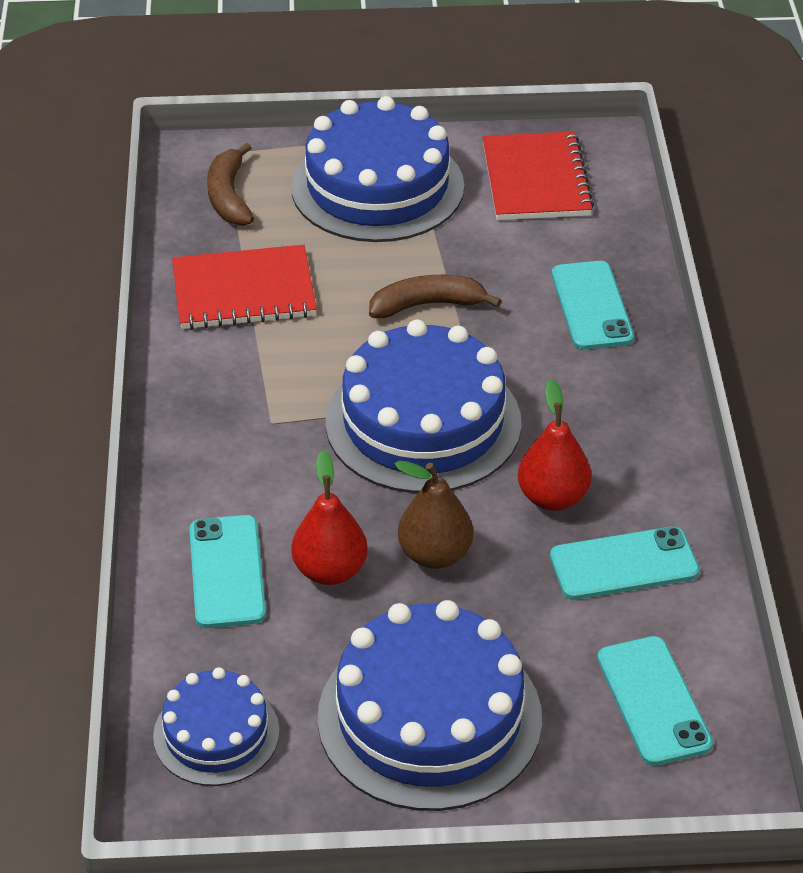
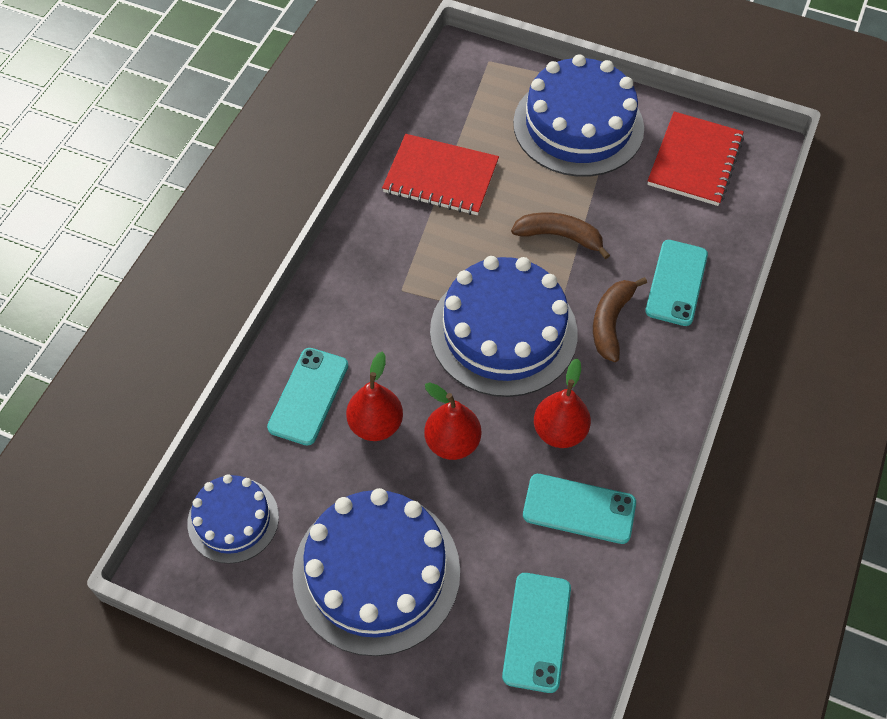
camera: 25 degrees right, 15 degrees up
(229, 196) = (472, 97): brown banana -> brown banana (611, 322)
(435, 554) = (452, 443): brown pear -> red pear

